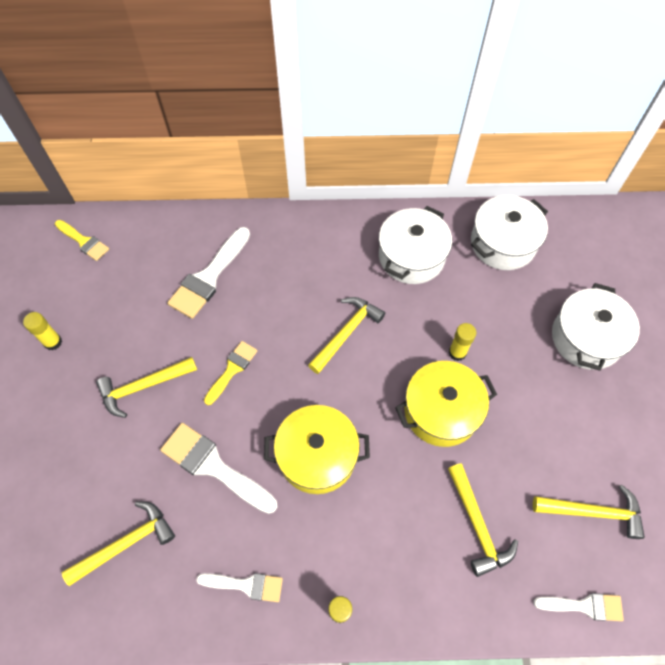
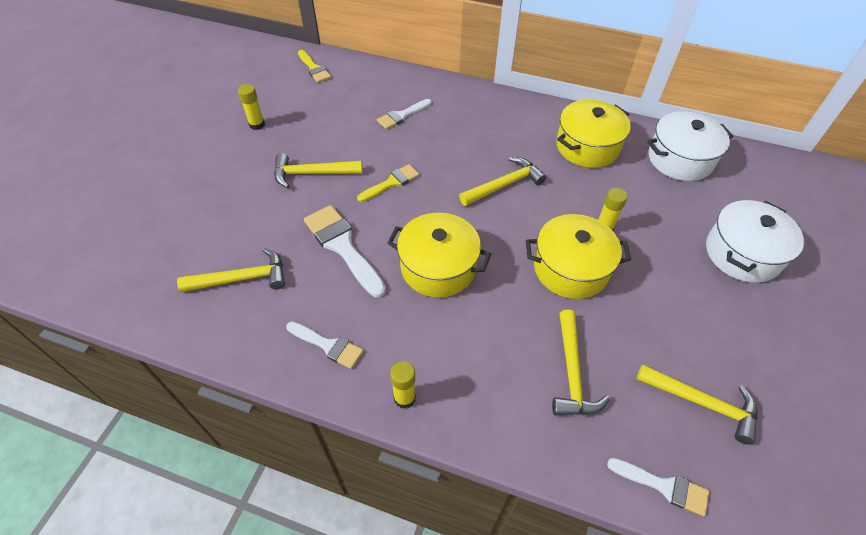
camera: 20 degrees right, 10 degrees down
(209, 277) = (402, 115): white brush -> white brush, size x0.60
(411, 256) = (587, 147): white pot -> yellow pot

